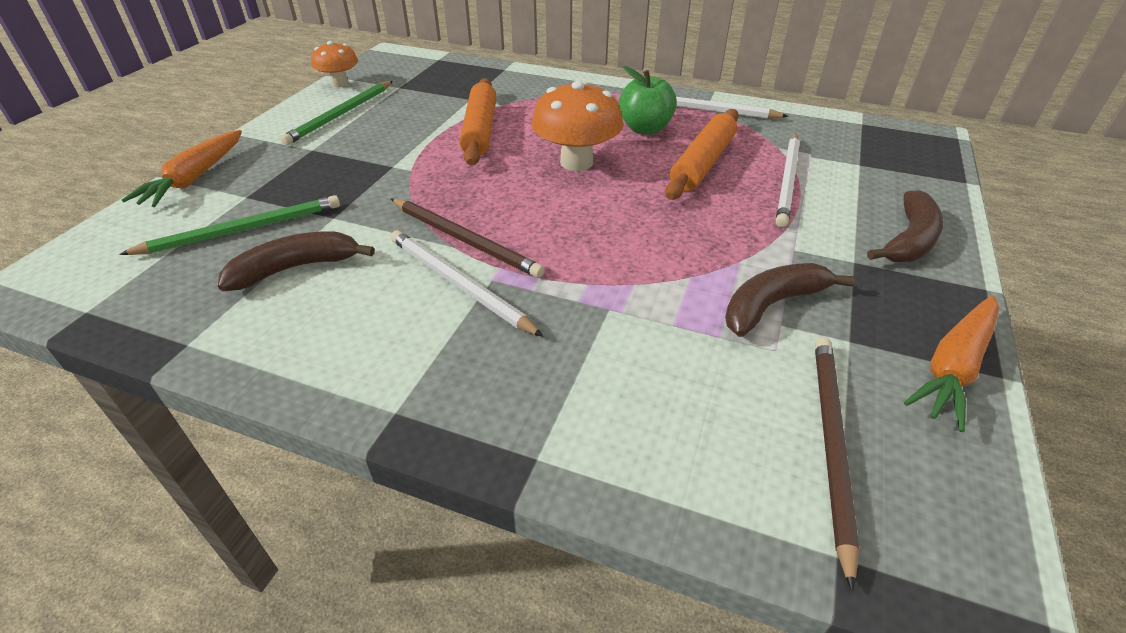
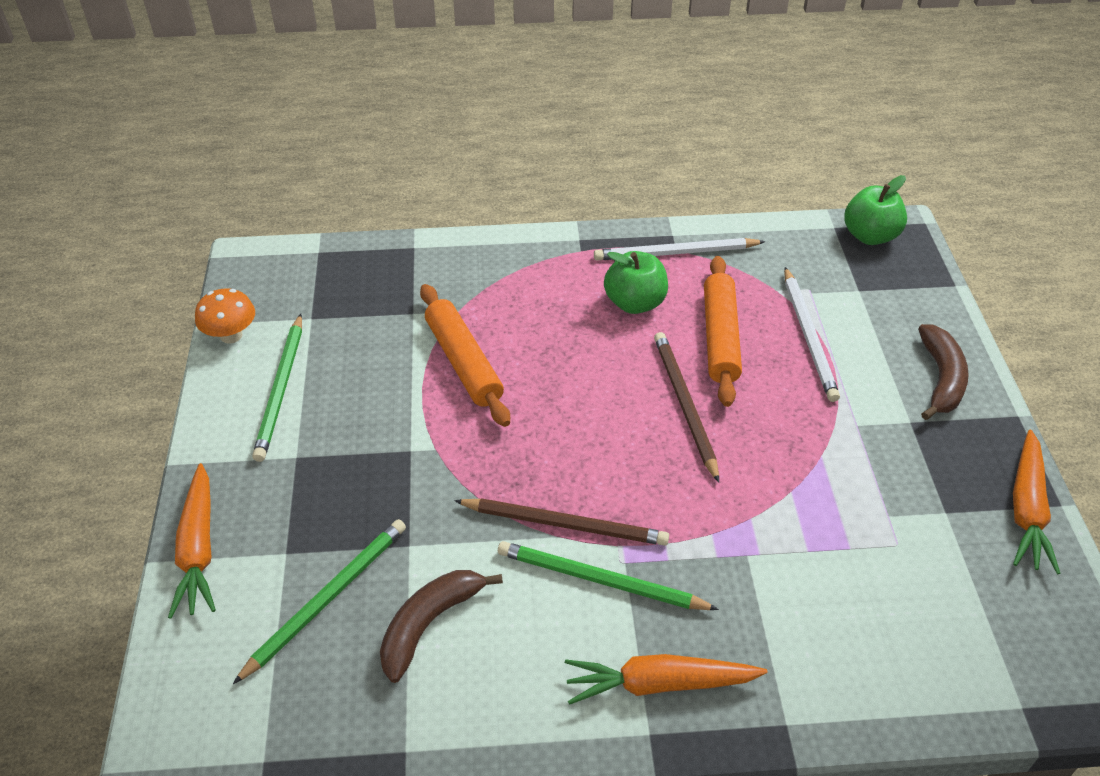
camera: 25 degrees left, 5 degrees up
(440, 376) = (659, 684): none -> orange carrot
(459, 284) = (600, 580): white pencil -> green pencil
(576, 162) = (599, 378): orange mushroom -> none
(772, 305) = (872, 497): brown banana -> none
(831, 444) = (977, 618): brown pencil -> brown pencil (684, 405)
(894, 134) = (870, 236): none -> green apple

